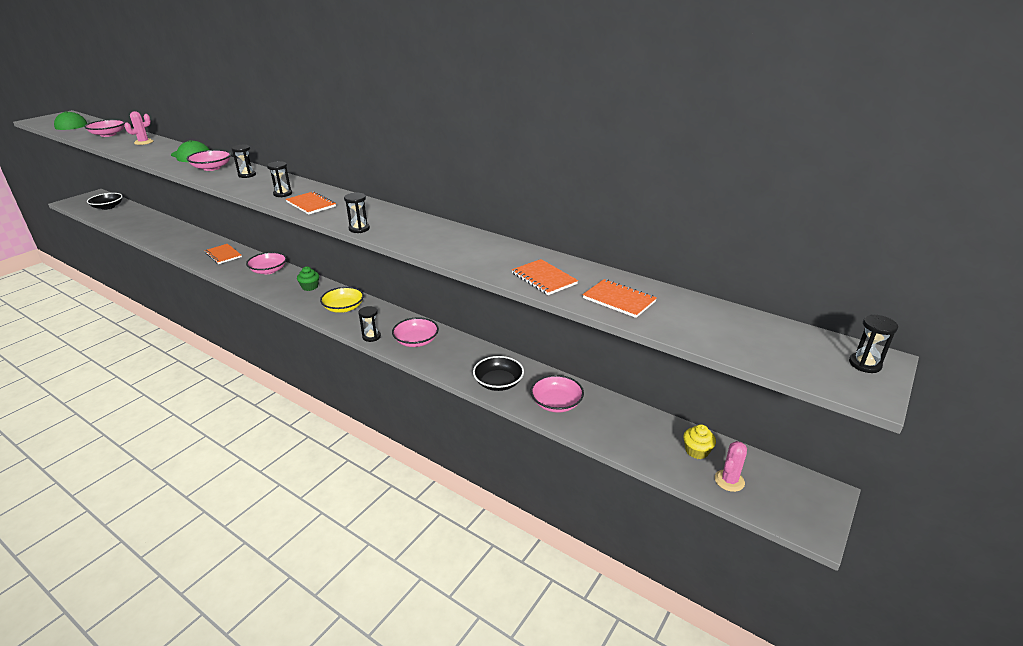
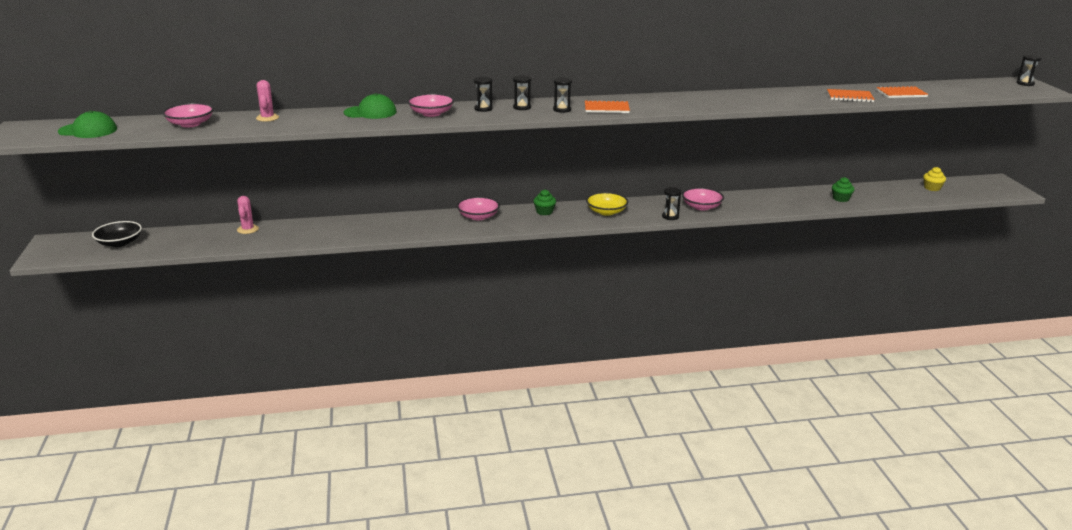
camera: 45 degrees left, 5 degrees down
(223, 255) = (401, 224): orange notebook -> none
(359, 229) = (687, 109): black hourglass -> black hourglass (522, 107)
(498, 383) = (795, 204): black bowl -> none
(556, 403) = (841, 199): pink bowl -> green cupcake
(729, 480) = (964, 192): pink cactus -> pink cactus (248, 229)

